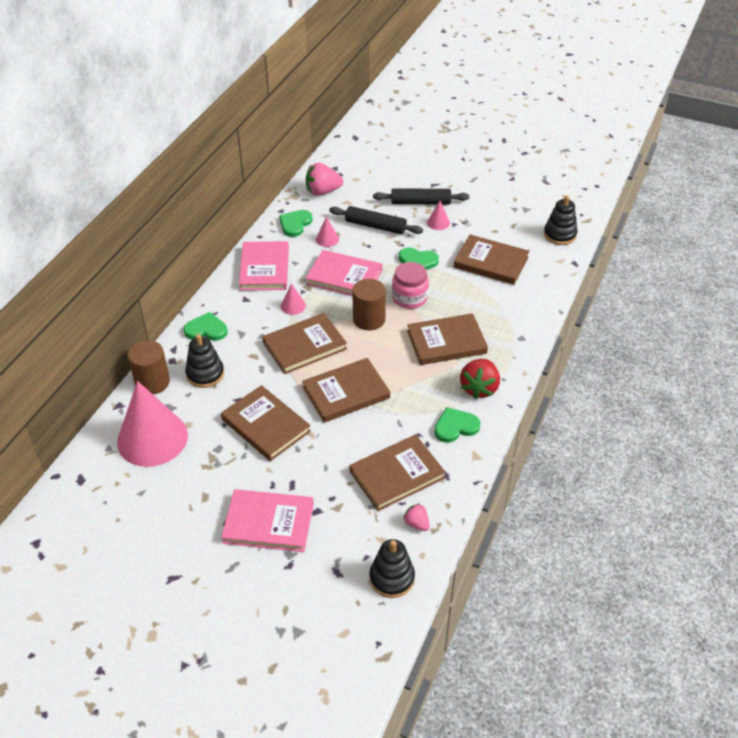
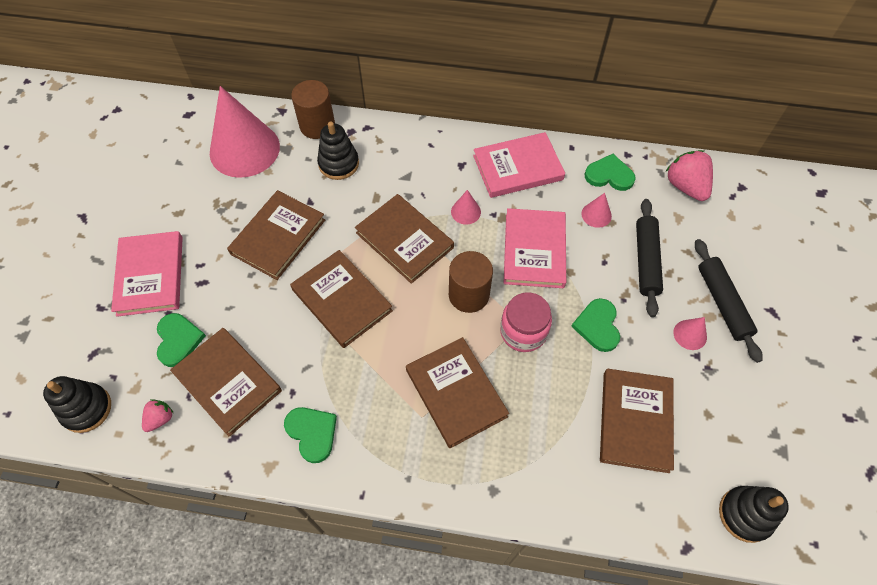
camera: 75 degrees right, 15 degrees up
(206, 329) = (403, 145): green heart -> green heart (178, 340)
(479, 388) = (384, 450): red strawberry -> none

